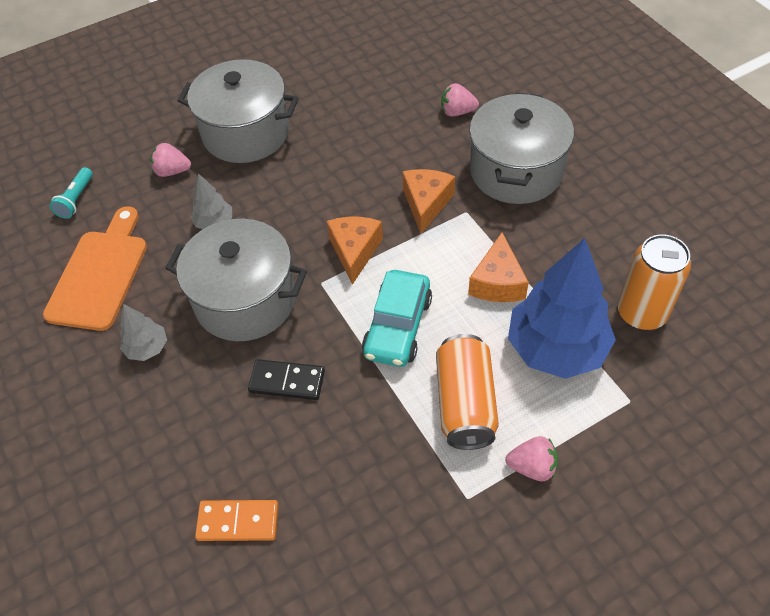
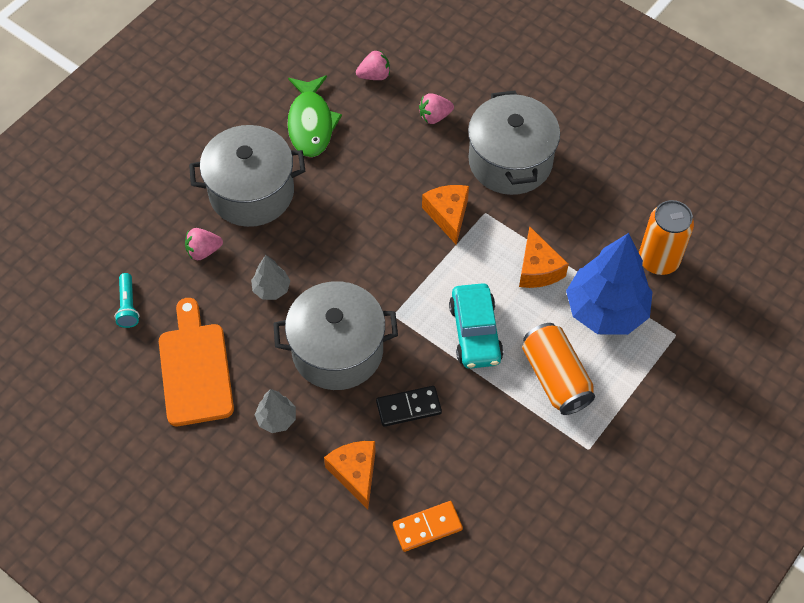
camera: 25 degrees left, 5 degrees up
(334, 89) = (311, 123): none -> green fish
(355, 251) = (408, 278): orange cheese -> orange cheese (355, 473)
(532, 467) = (625, 409): pink strawberry -> pink strawberry (374, 75)

